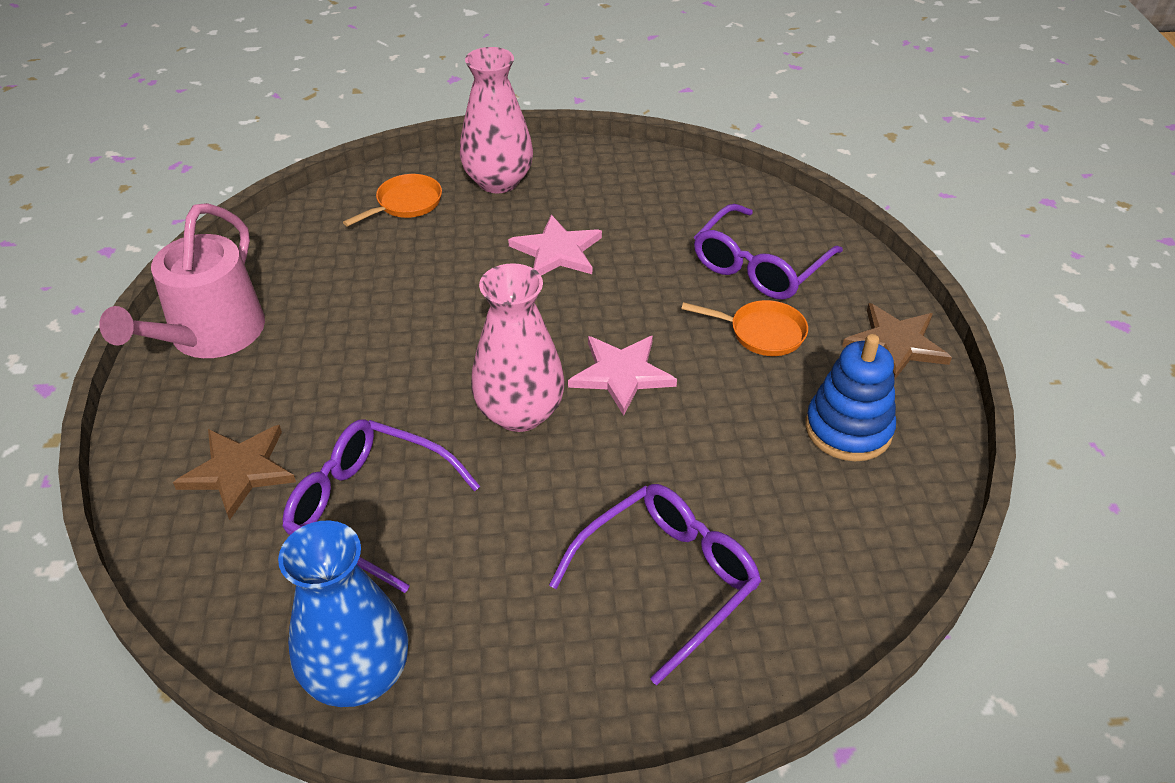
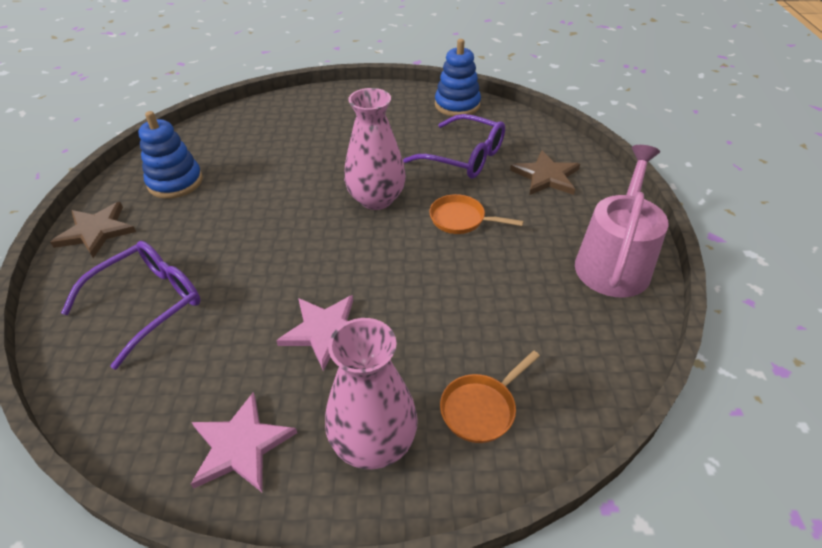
camera: 175 degrees left, 0 degrees up
(358, 674) = (457, 105): blue vase -> blue stacking toy
(621, 374) = (302, 219): pink star -> pink star (241, 445)
(668, 578) = (312, 127): purple glasses -> none
(761, 333) = (187, 244): orange pan -> orange pan (461, 219)

